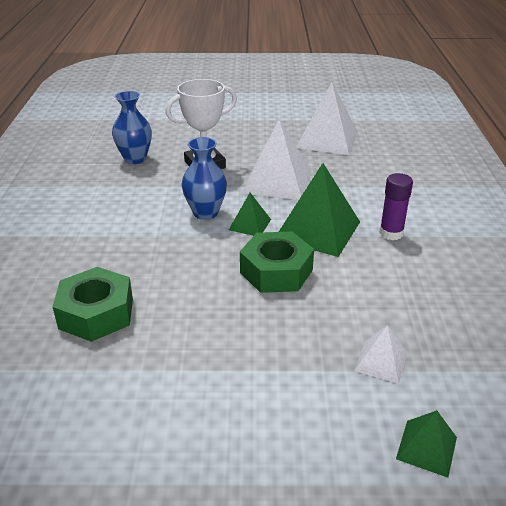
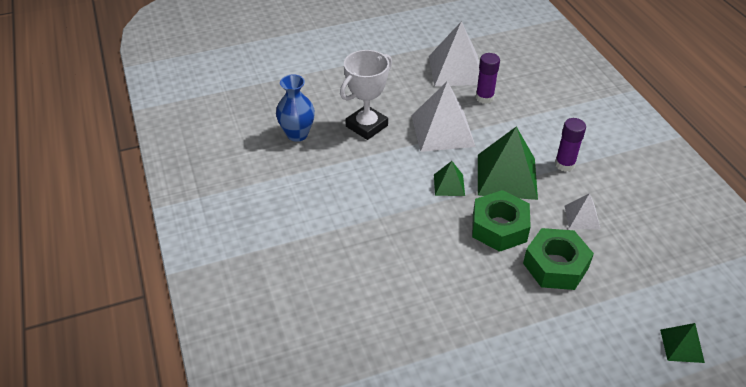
camera: 20 degrees left, 10 degrees up
(96, 313) = (385, 309): green nut -> green nut (555, 265)
(205, 213) = (404, 182): blue vase -> none
(340, 164) = (484, 97): none -> purple glue stick
(381, 361) = (619, 287): white pyramid -> white pyramid (582, 217)

